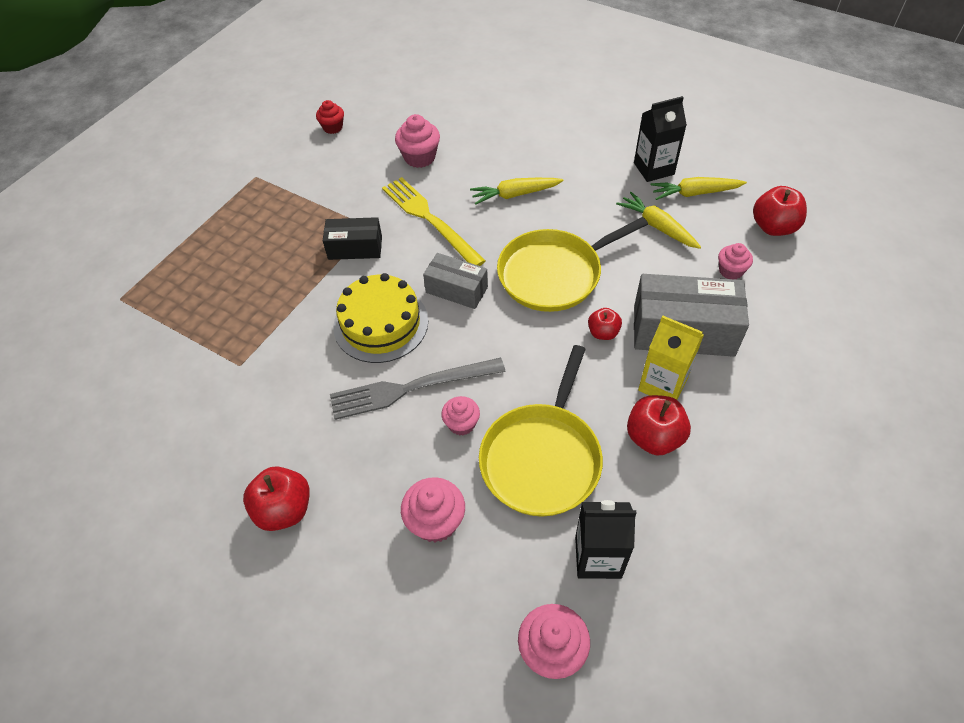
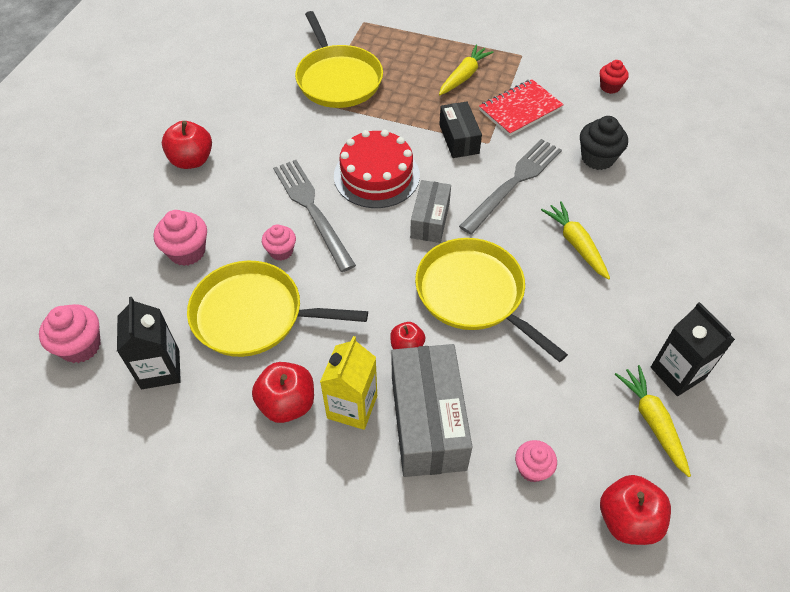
camera: 75 degrees right, 0 degrees up
(210, 338) = (338, 79): none -> yellow pan
(334, 194) = (520, 109): none -> red notebook
(381, 323) = (376, 175): yellow cake -> red cake
(420, 157) = (597, 158): pink cupcake -> black cupcake
(430, 220) = (513, 184): yellow fork -> grey fork
(657, 226) = (578, 384): yellow carrot -> yellow carrot (464, 76)

